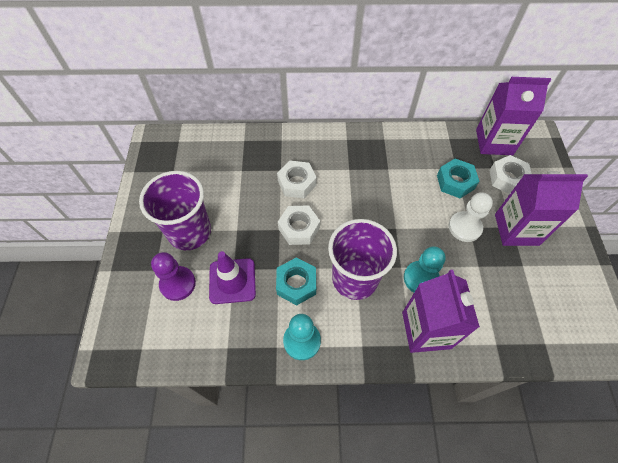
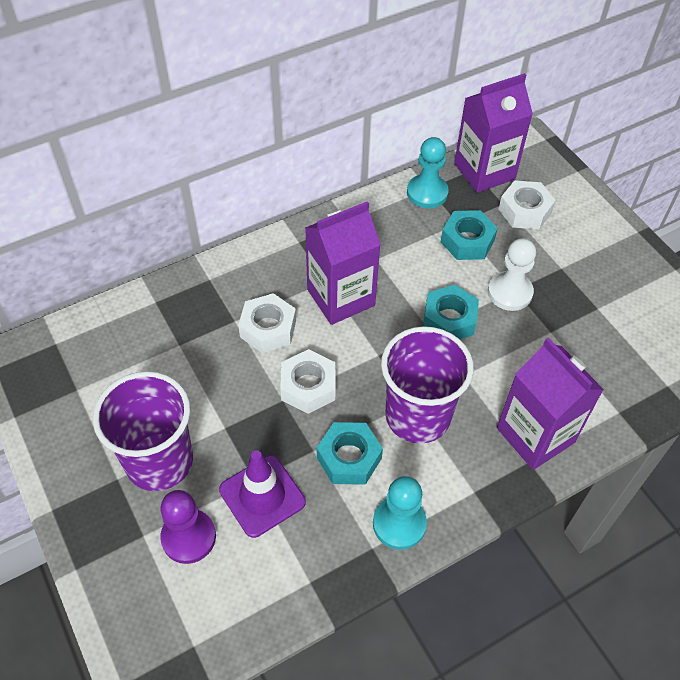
camera: 30 degrees left, 5 degrees down
(413, 227) = (449, 319): none -> turquoise nut
(421, 278) = (494, 377): turquoise pawn -> turquoise pawn (427, 193)
(516, 229) = (568, 269): purple carton -> purple carton (341, 297)

